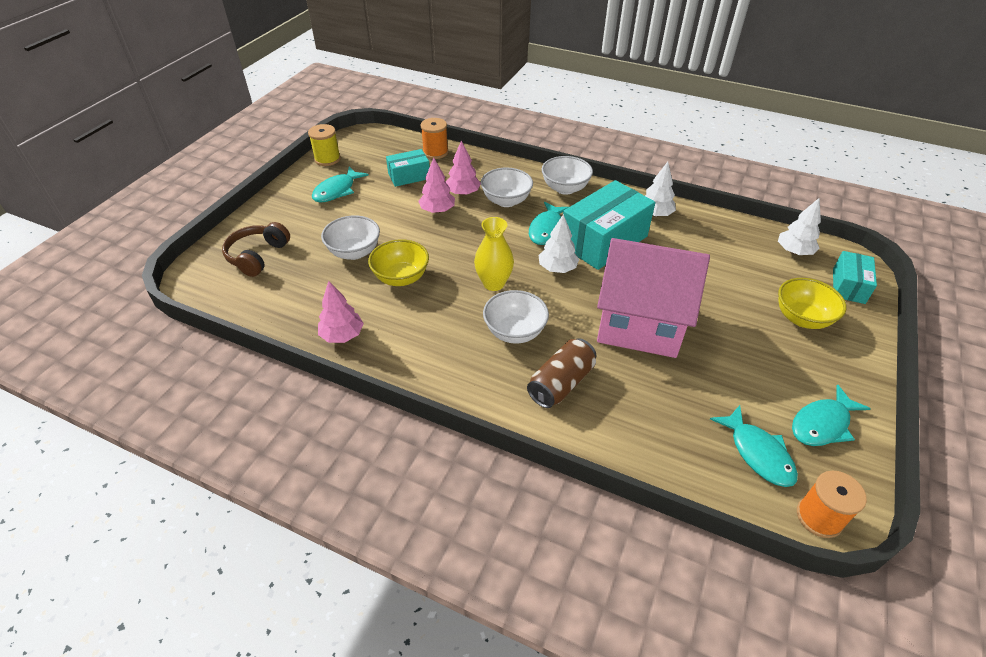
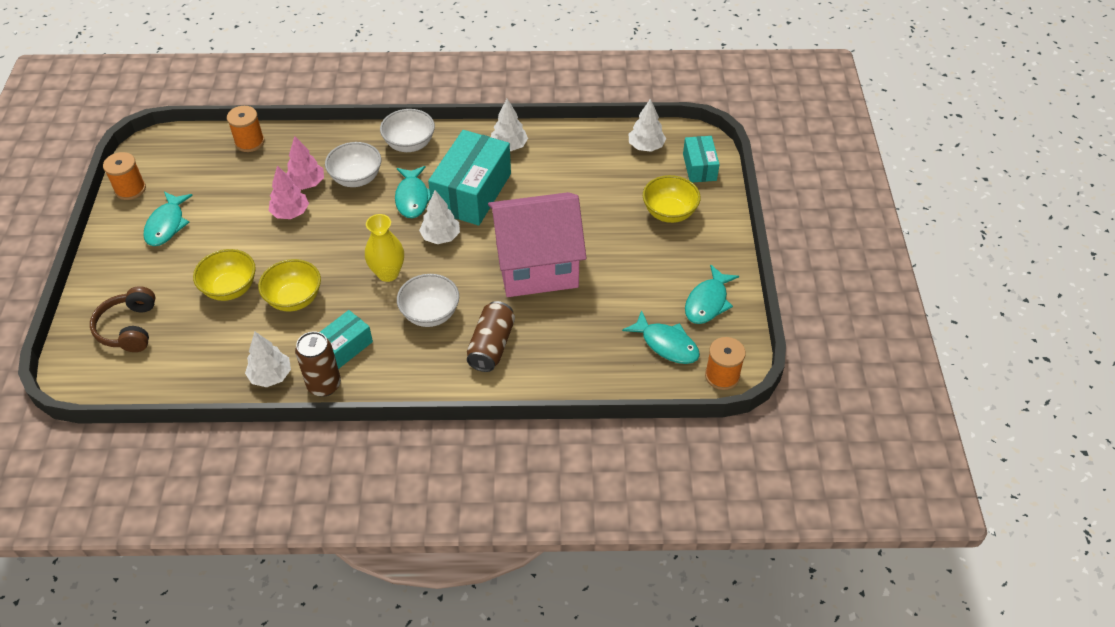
camera: 25 degrees left, 5 degrees up
(327, 159) = (130, 189): yellow spool -> orange spool
(342, 335) = (271, 376): pink tree -> white tree
(354, 252) = (230, 288): white bowl -> yellow bowl
(383, 361) = (324, 385): none -> brown can
(409, 176) = (237, 181): turquoise box -> turquoise box (345, 347)

